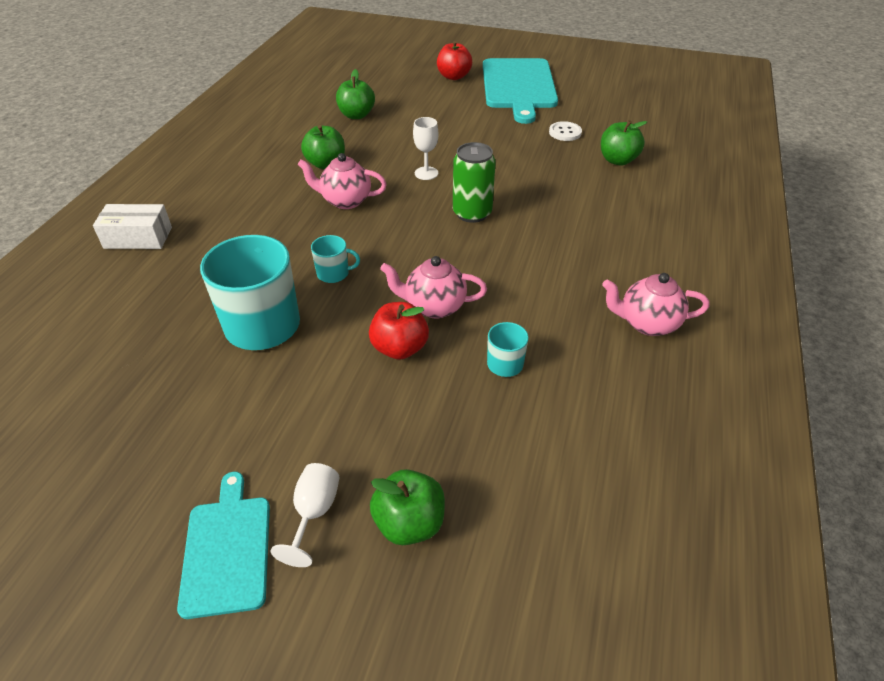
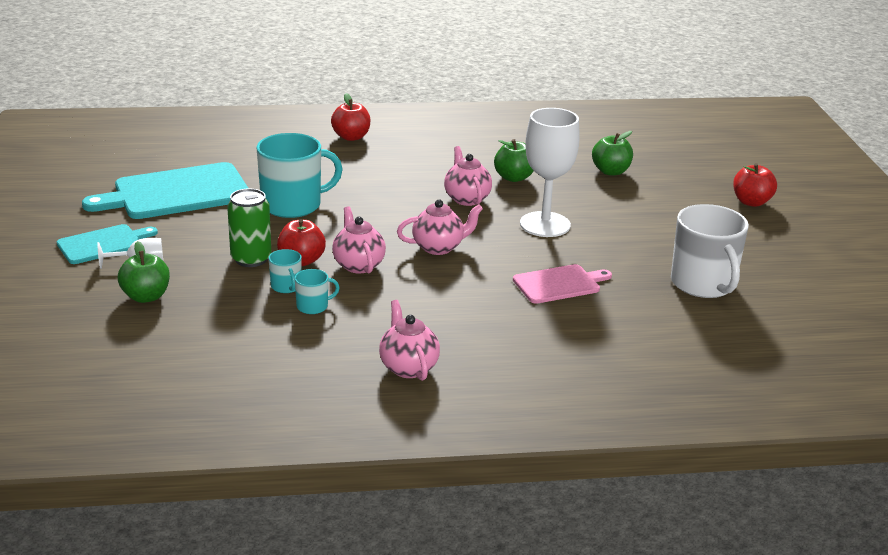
camera: 65 degrees right, 15 degrees down
(138, 238) = (351, 137): white box -> red apple
(334, 273) = (367, 216): turquoise mug -> turquoise mug (286, 286)
(426, 173) = (545, 224): white goblet -> white goblet, size x2.06
(430, 244) = (439, 247): none -> pink teapot
(472, 213) = (501, 258): green can -> green can (251, 259)
(519, 86) = (777, 242): turquoise cutting board -> turquoise cutting board (177, 193)
(533, 196) = (559, 284): none -> pink cutting board
(565, 132) = (703, 284): white button -> white mug
(618, 160) = (678, 323): green apple -> none

